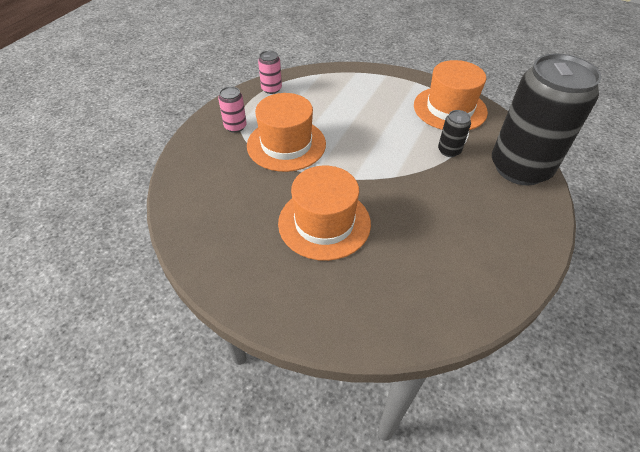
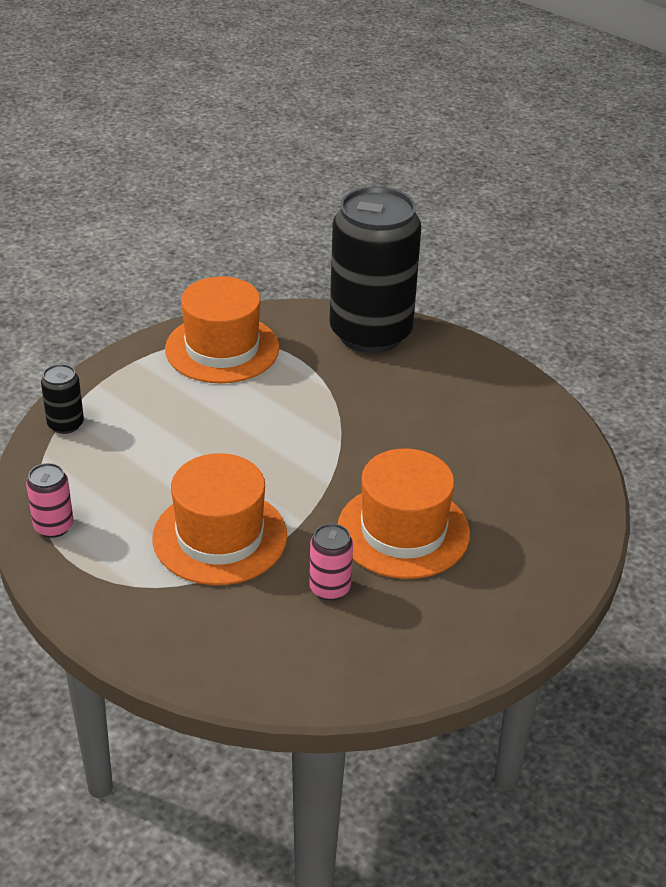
camera: 75 degrees left, 10 degrees down
(235, 126) = (140, 591): pink can -> pink can (330, 588)
(449, 150) = (312, 379): black can -> black can (65, 424)

